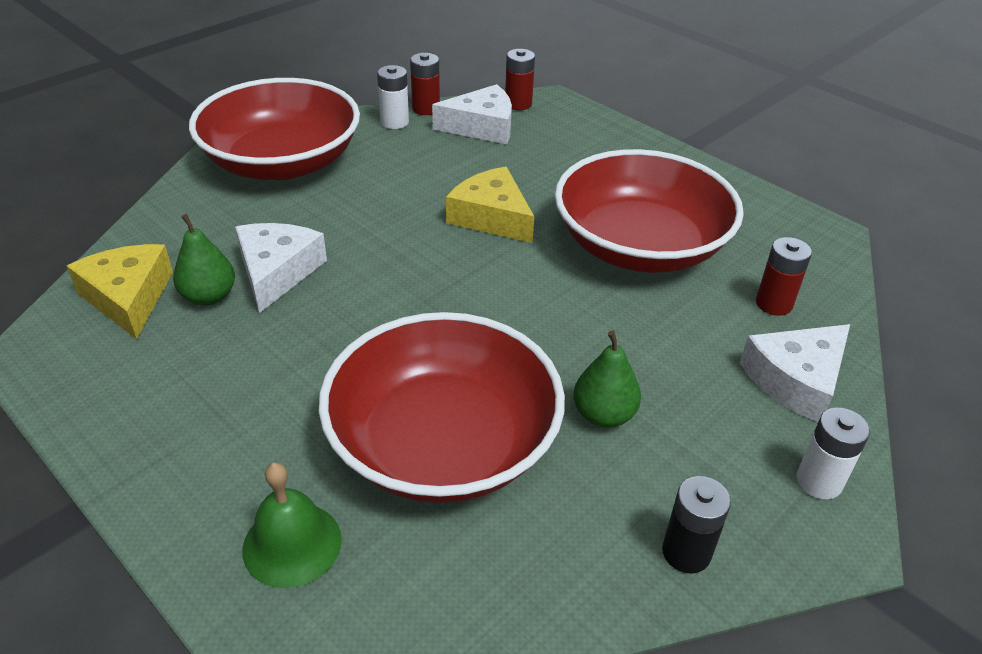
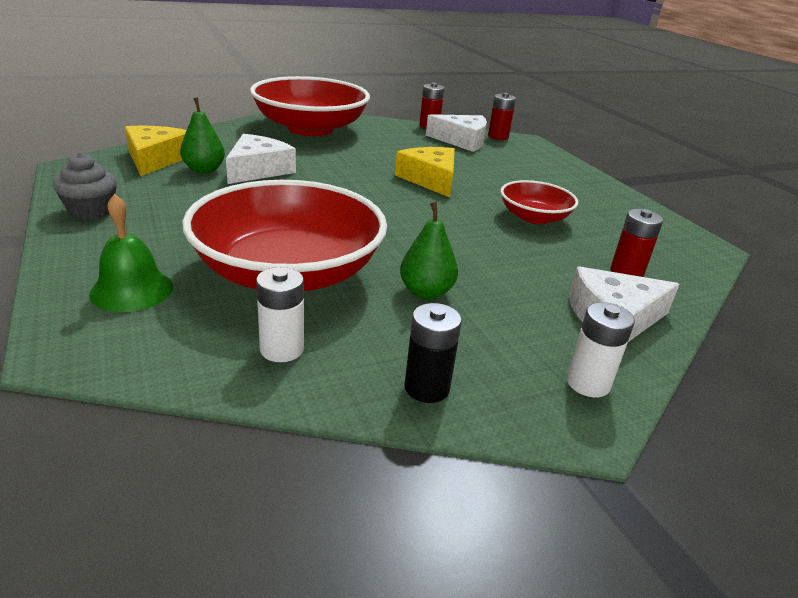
camera: 20 degrees right, 10 degrees down
(128, 430) = (91, 211): none -> grey cupcake
(394, 122) = (402, 127): white battery -> white battery (282, 349)
(640, 246) = (534, 217): red bowl -> red bowl, size x0.51

